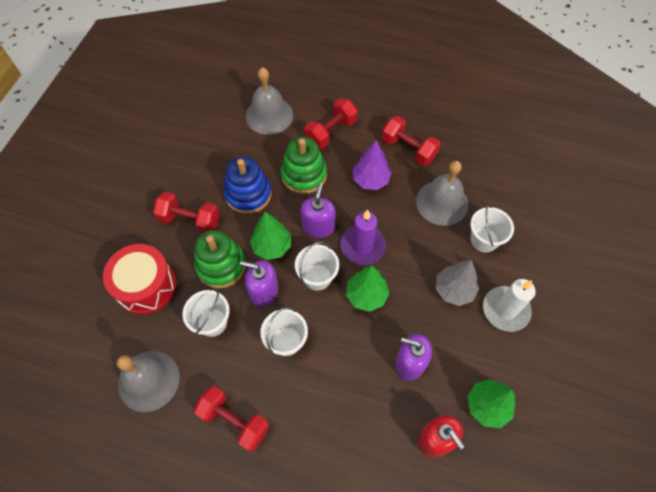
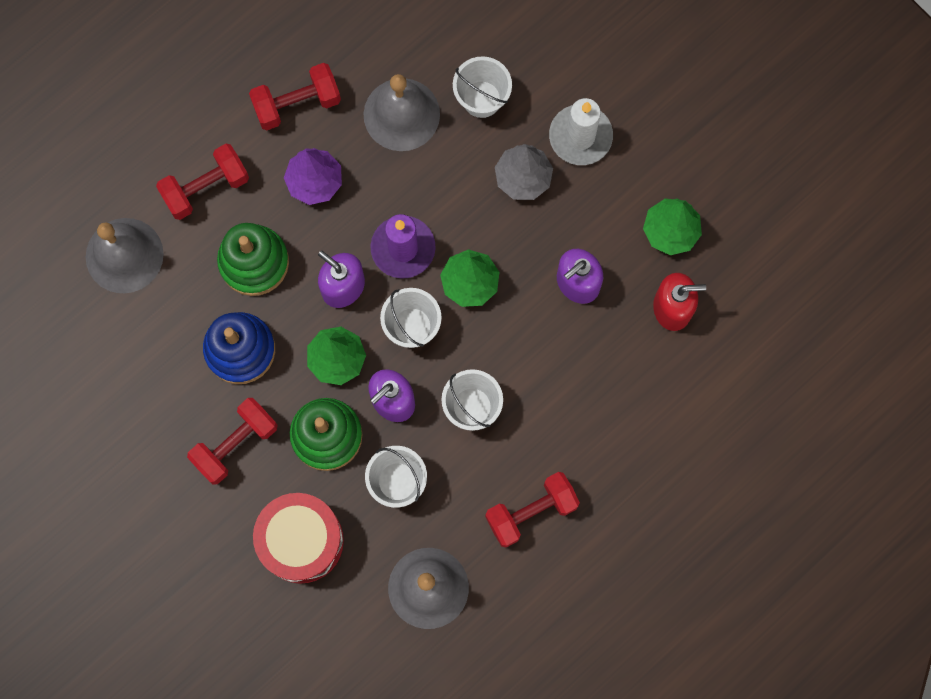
camera: 60 degrees left, 15 degrees up
(331, 132) = (206, 188): red dumbbell -> red dumbbell turned 75 degrees clockwise

